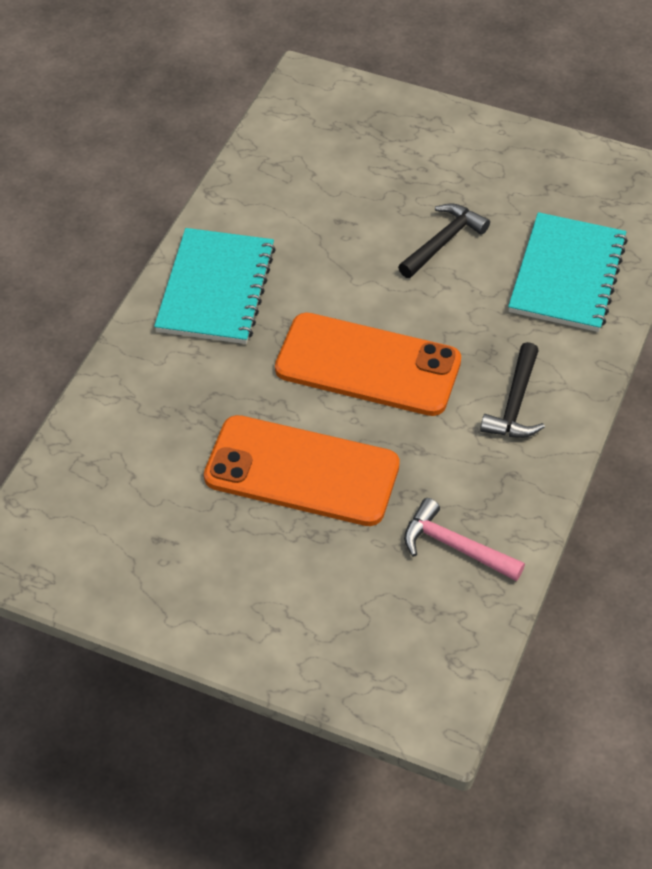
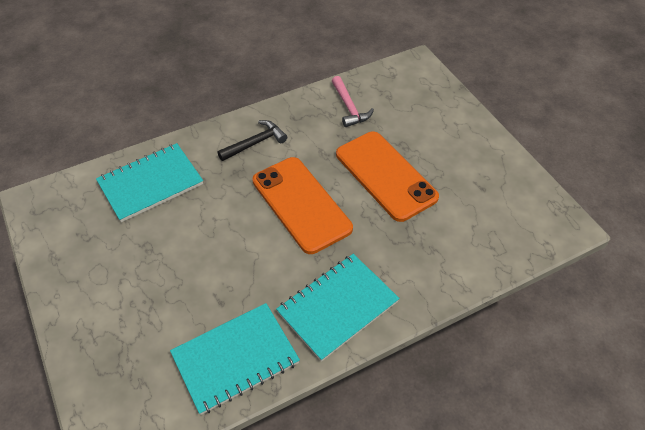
camera: 140 degrees left, 0 degrees up
(271, 190) = (235, 358): none -> turquoise notebook
(443, 242) = (183, 245): black hammer -> none

